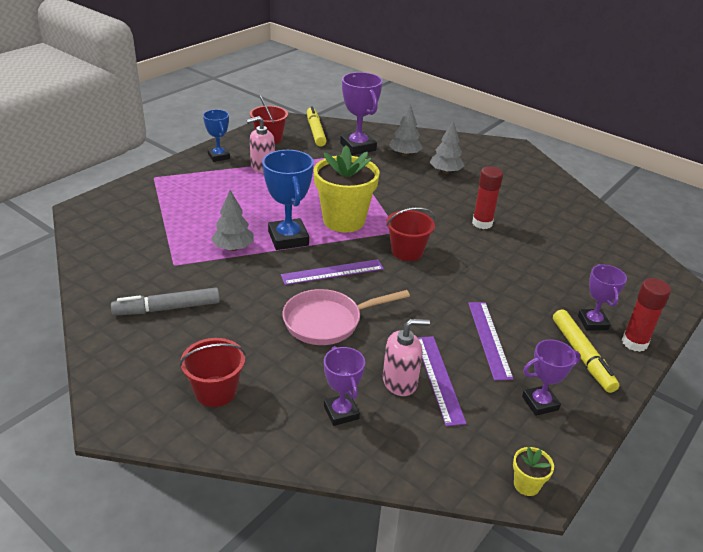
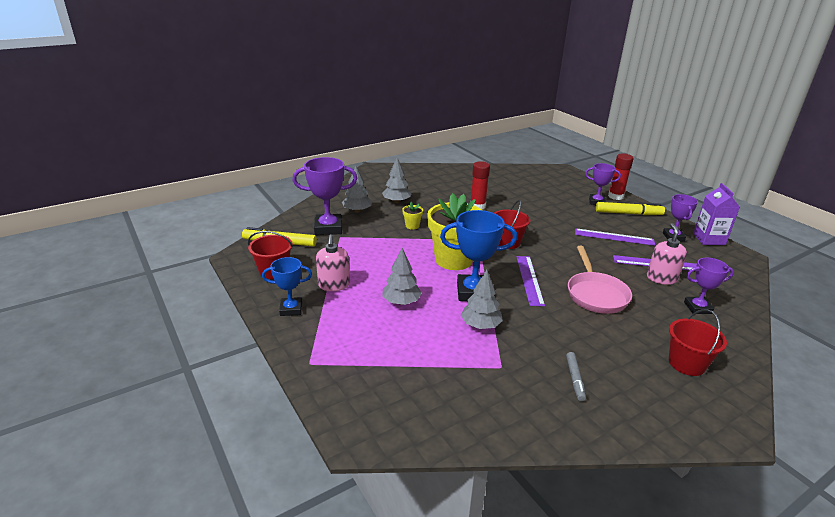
camera: 70 degrees left, 5 degrees down
(167, 308) = (575, 379): grey marker -> grey marker, size x0.60
(252, 202) = (401, 302): none -> grey tree
(526, 485) = (741, 258): yellow flower pot -> yellow flower pot (412, 226)
(566, 448) = (709, 239): none -> purple carton

